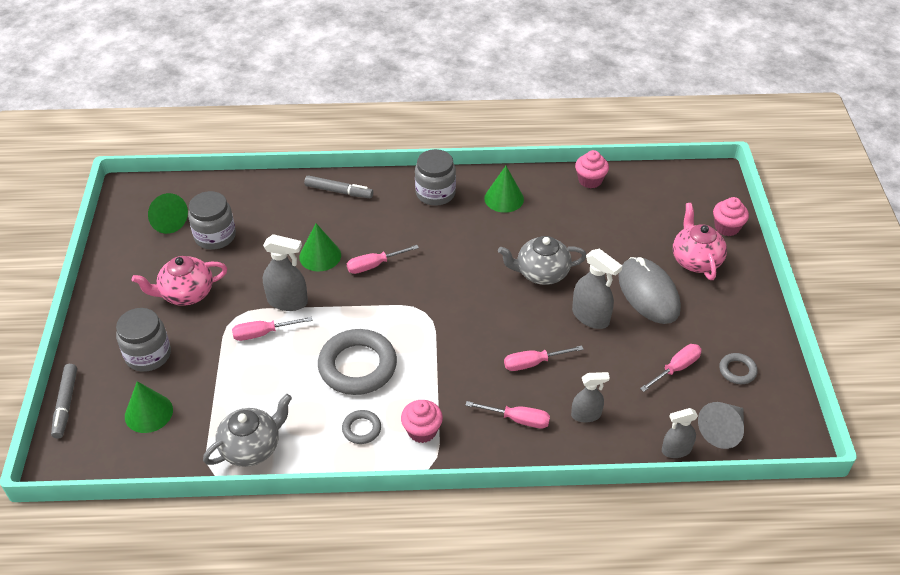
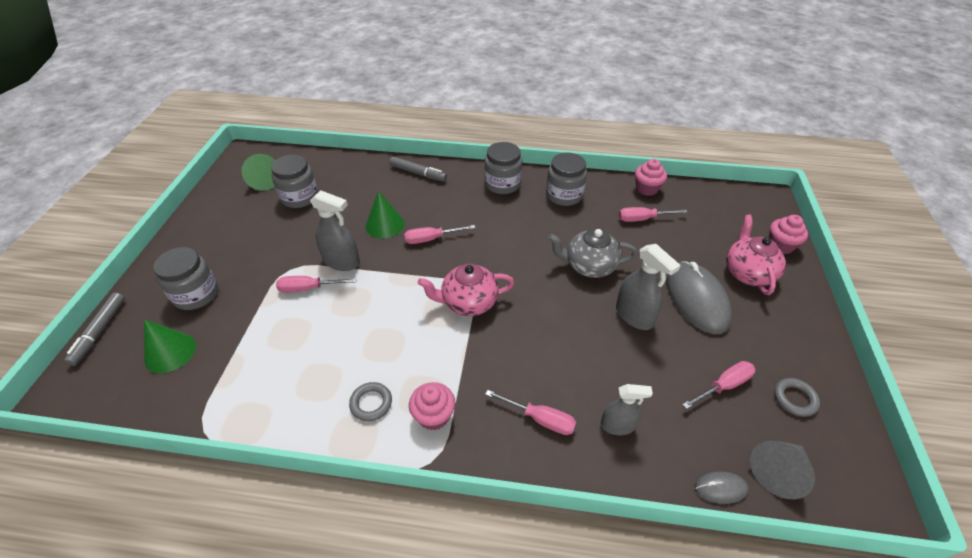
camera: 10 degrees right, 0 degrees up
(186, 293) = (254, 243): pink teapot -> pink teapot (468, 302)
(252, 447) = (253, 406): grey teapot -> none
(357, 366) = (387, 334): grey ring -> none
(504, 198) = (564, 195): green cone -> grey jar
(533, 363) = (567, 357): pink screwdriver -> pink screwdriver (643, 219)
(676, 450) = (720, 488): grey spray bottle -> grey mouse

